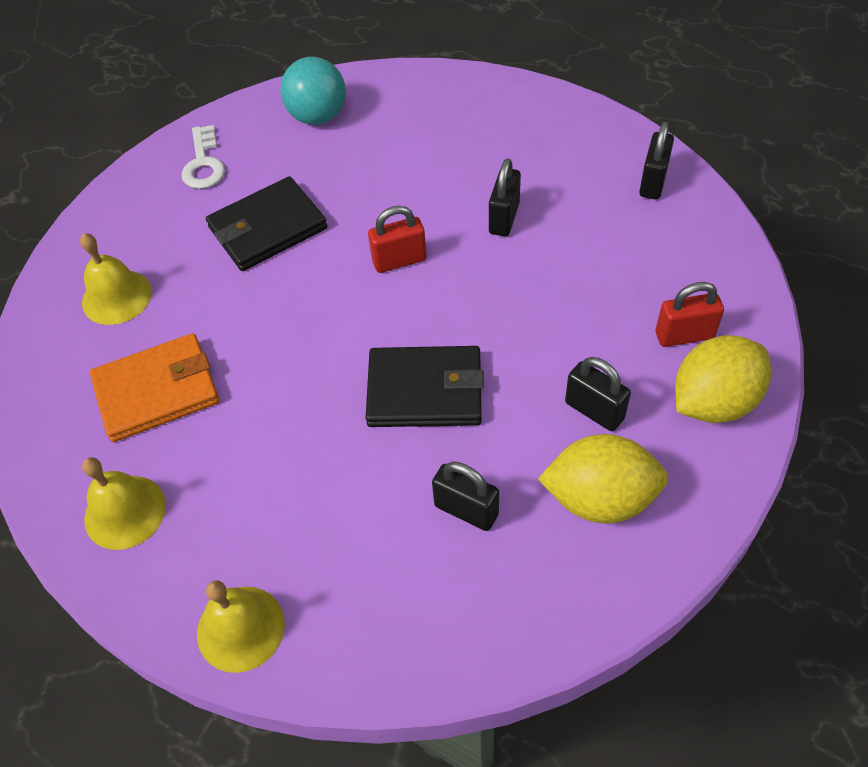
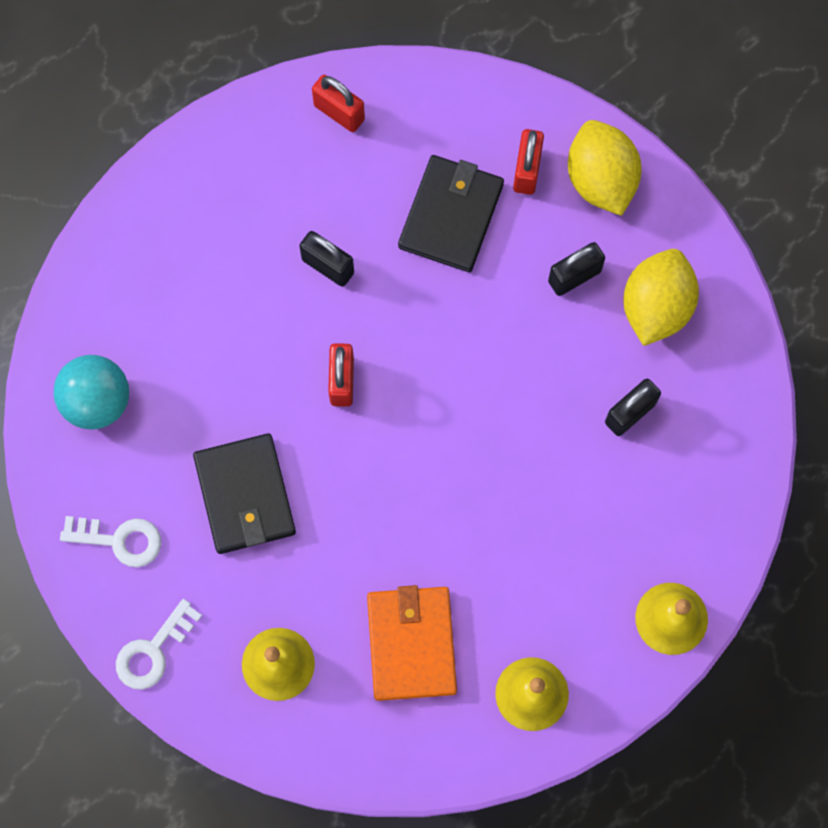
camera: 75 degrees left, 20 degrees up
(112, 212) = (153, 651): none -> white key
(425, 390) = (502, 407): black wallet -> black wallet (451, 215)
(653, 182) = (339, 112): black padlock -> red padlock

